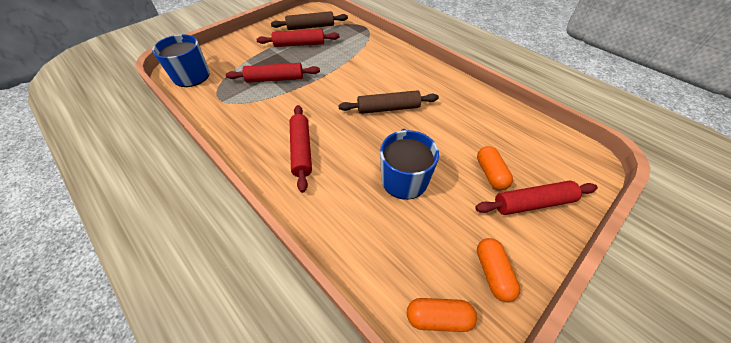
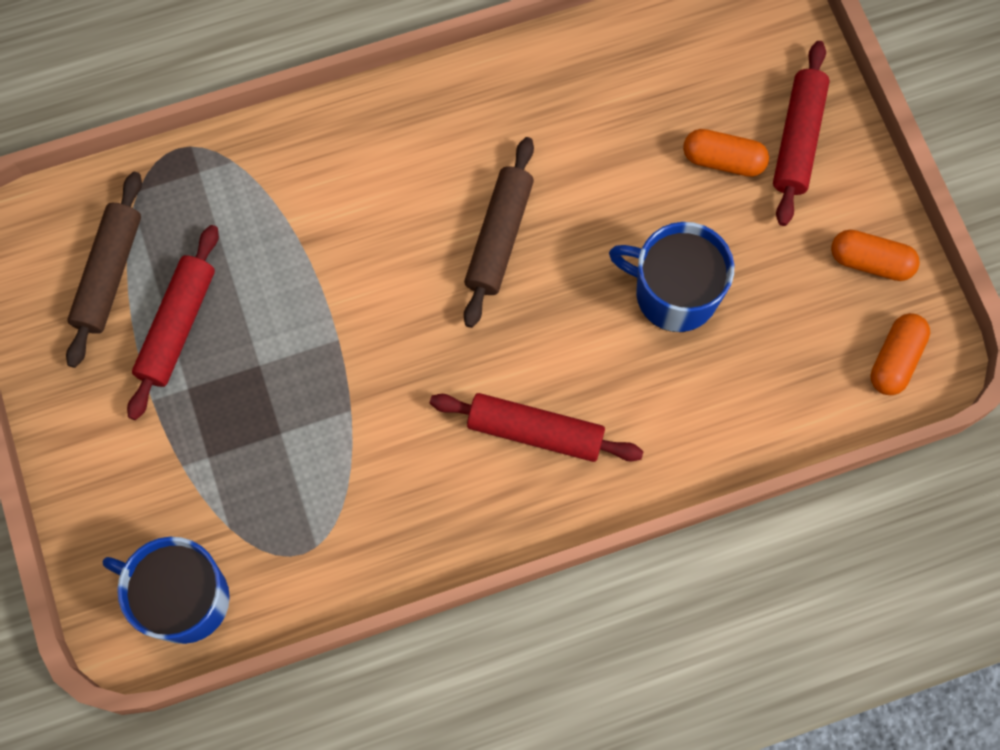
camera: 65 degrees left, 20 degrees up
(275, 79) = (292, 420): red rolling pin -> none

